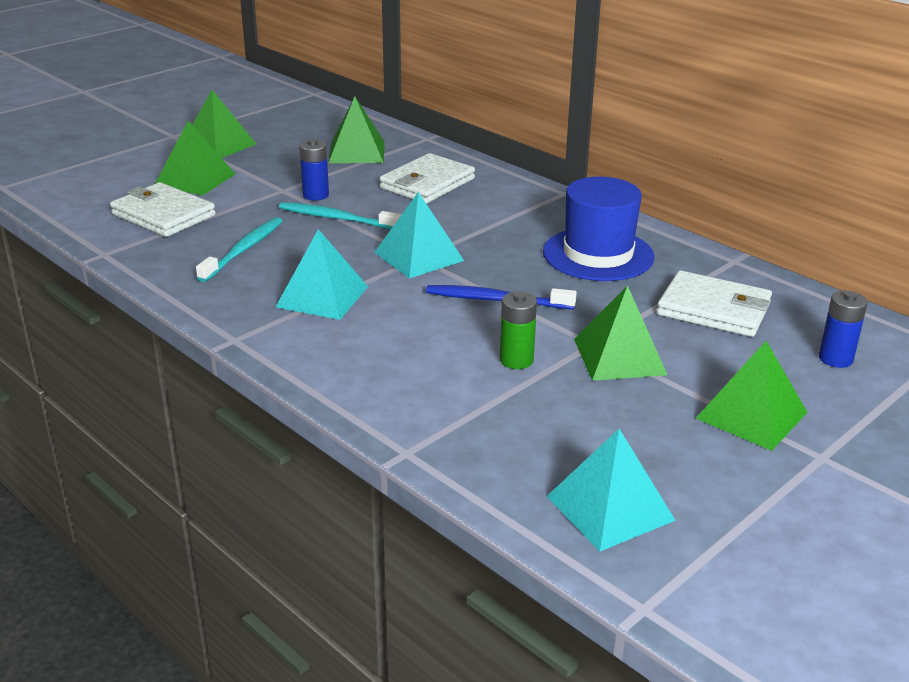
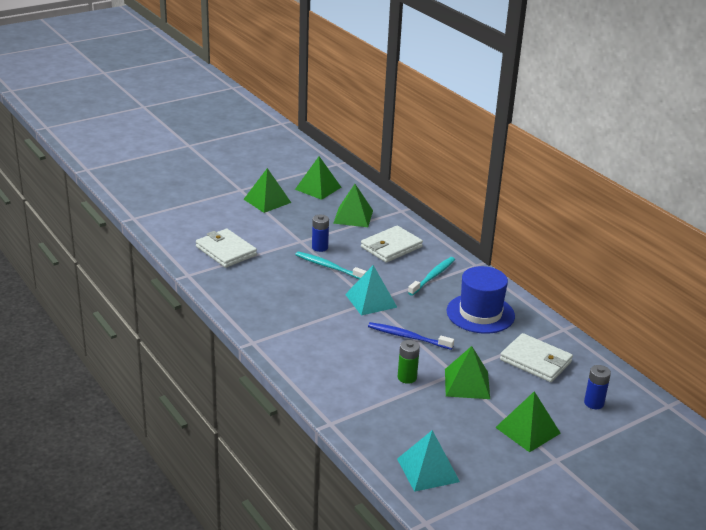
camera: 10 degrees right, 0 degrees up
(195, 179) = (249, 226): green pyramid -> green pyramid (318, 188)
(244, 250) = (269, 282): turquoise toothbrush -> turquoise toothbrush (433, 276)
(322, 296) = (307, 321): turquoise pyramid -> none

